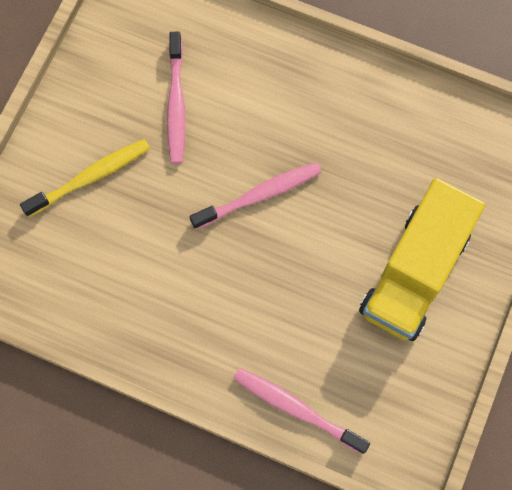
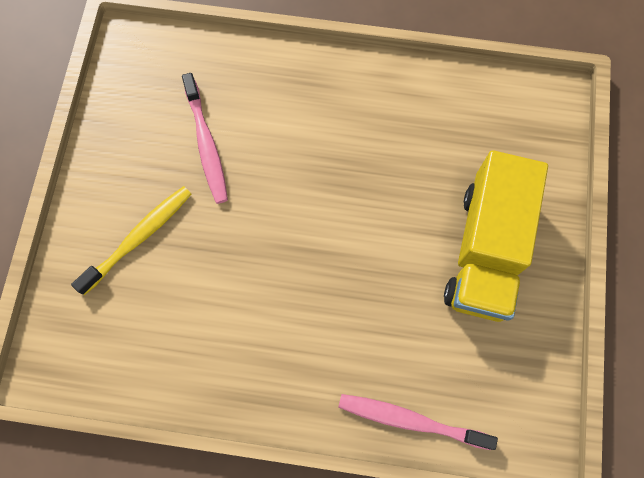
camera: 15 degrees left, 0 degrees up
(259, 195) = (312, 213): pink toothbrush -> none

